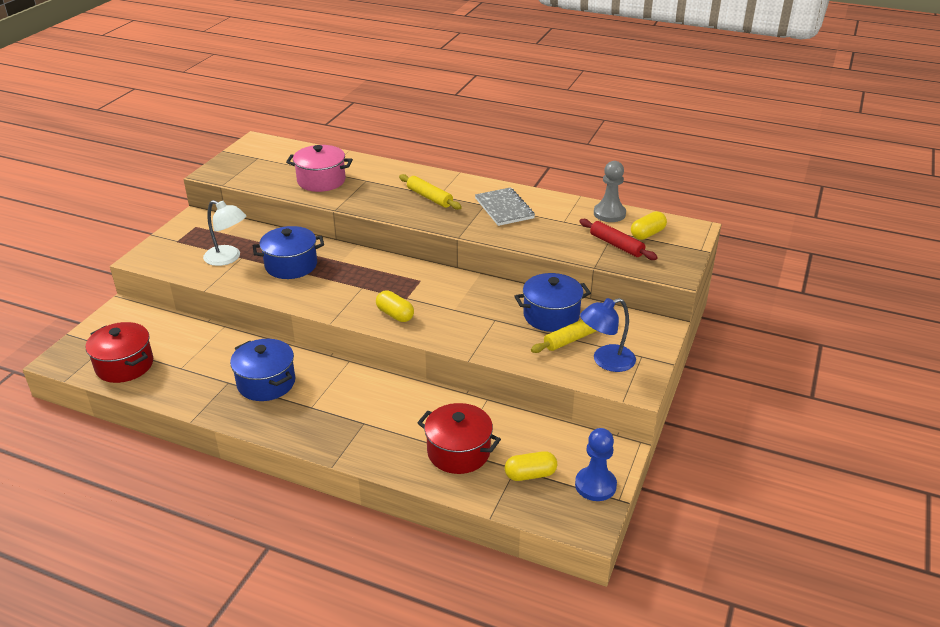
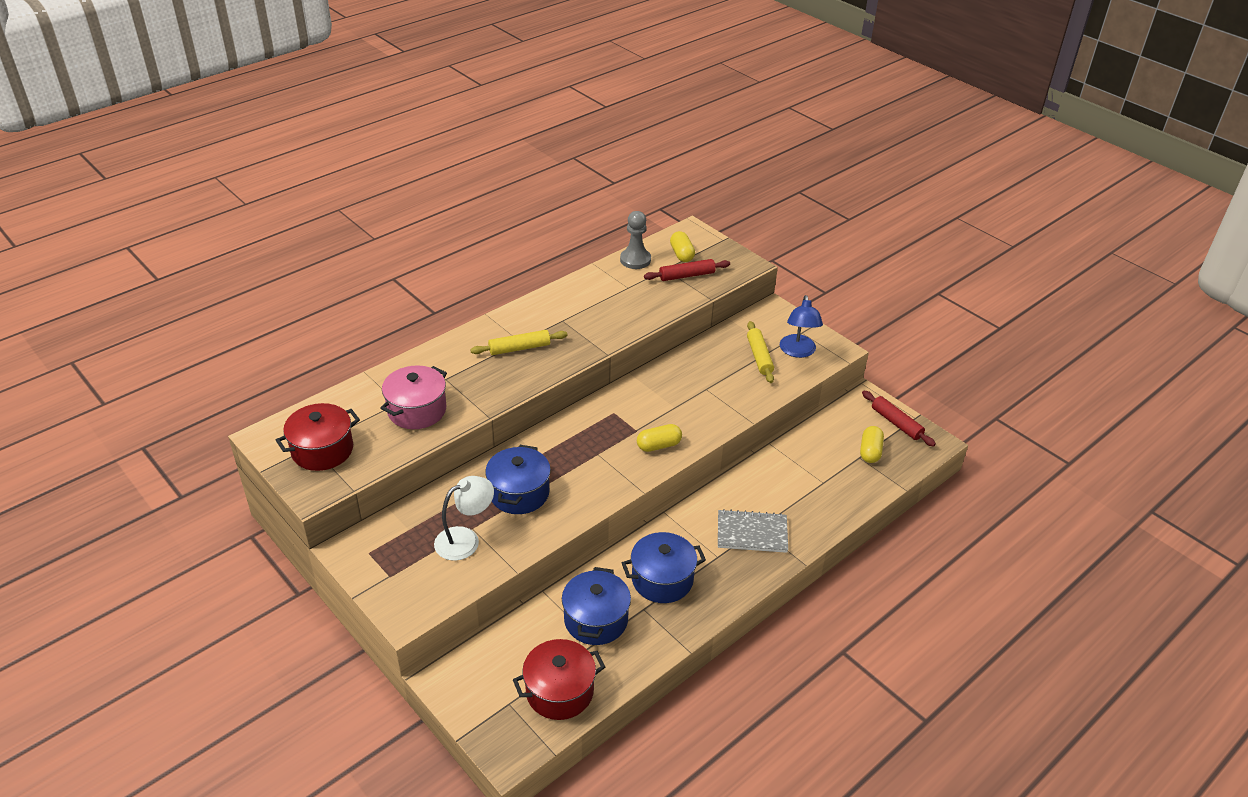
camera: 65 degrees left, 5 degrees up
(458, 452) = (825, 481): red pot -> red pot (322, 450)
(504, 208) = (579, 311): grey notebook -> grey notebook (752, 533)
(551, 315) = (721, 356): blue pot -> blue pot (596, 620)
(595, 485) = (896, 423): blue pawn -> red rolling pin

